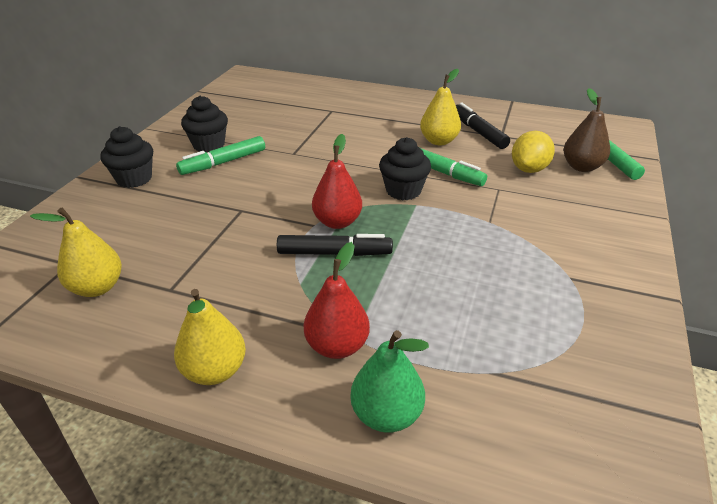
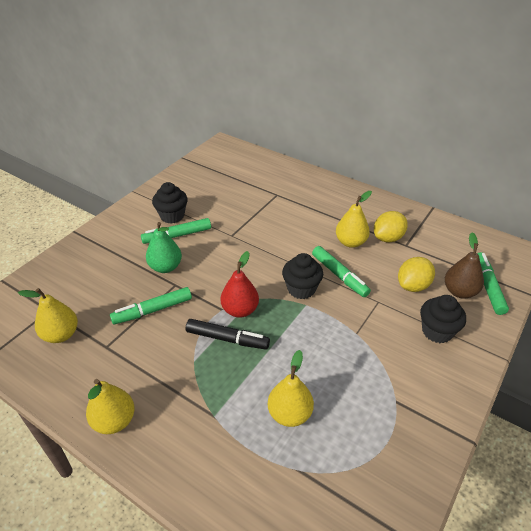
camera: 15 degrees right, 5 degrees up
(134, 179) = (110, 240): black cupcake -> black cupcake (437, 331)
(221, 240) = (153, 310): none -> green marker
(337, 346) = (200, 421): red pear -> none
(386, 414) = (212, 484): green pear -> green pear (165, 267)
(451, 315) = (289, 414): none -> yellow pear
(478, 132) = (388, 238): black marker -> yellow lemon

